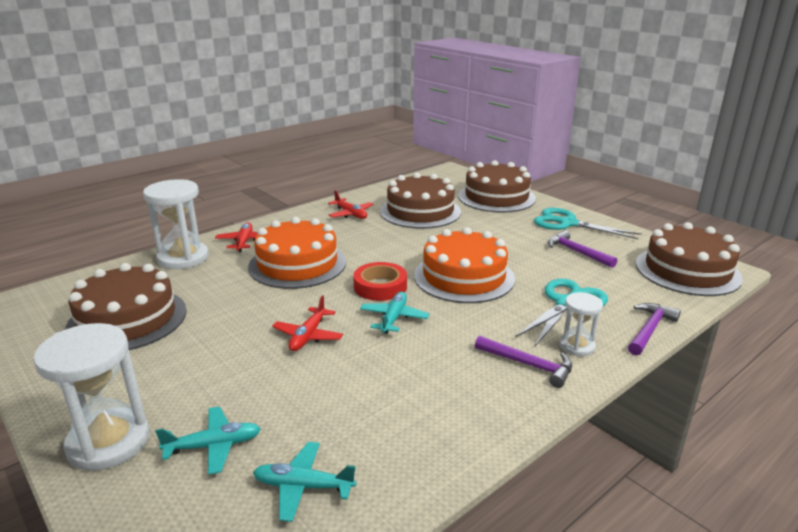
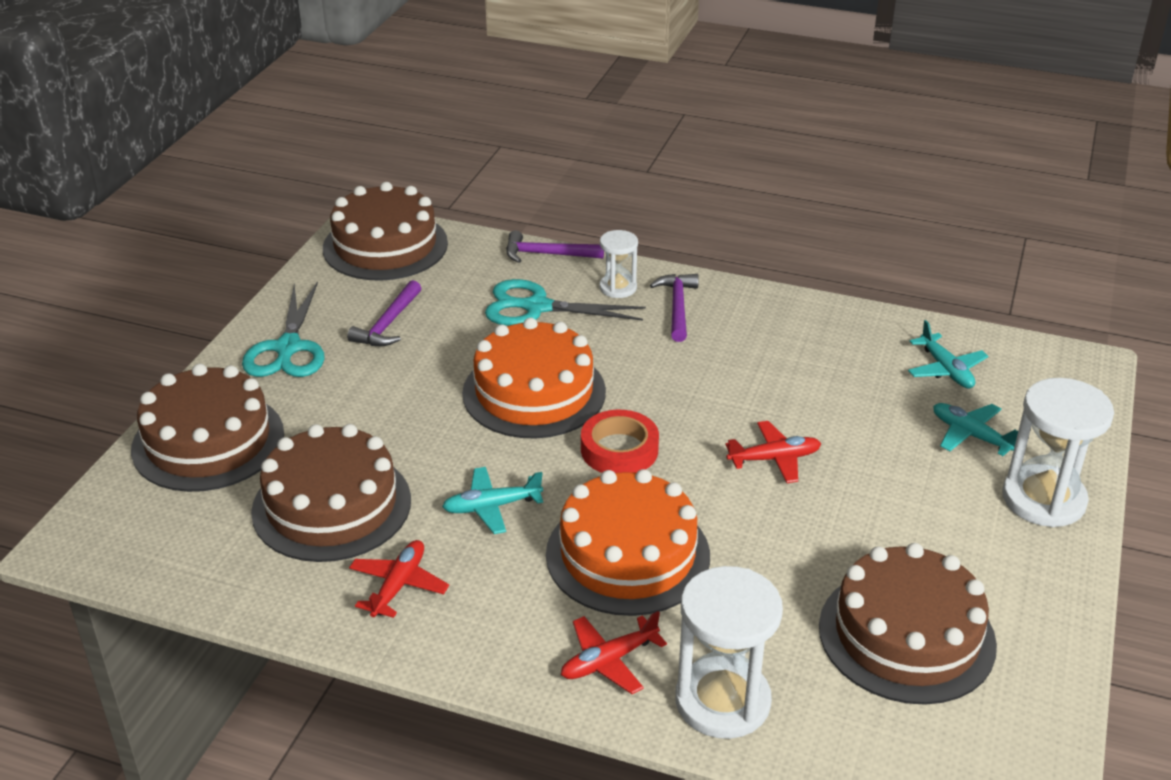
camera: 120 degrees left, 10 degrees up
(394, 318) = (679, 412): turquoise plane -> turquoise plane (491, 507)

